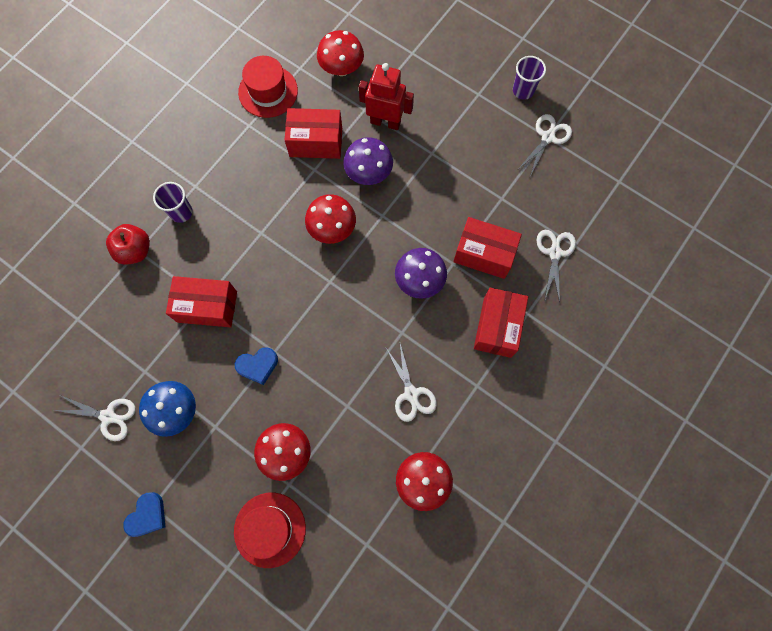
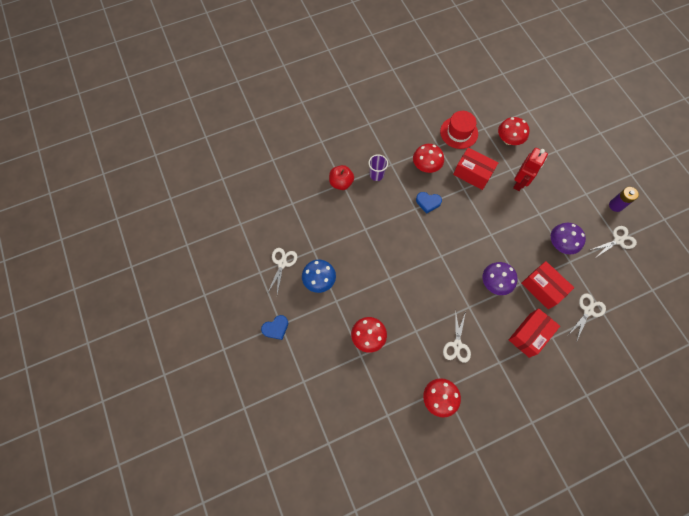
camera: 30 degrees right, 5 degrees down
(108, 416) = (282, 263): white scissors -> white scissors turned 120 degrees counterclockwise
(207, 307) = (365, 233): red box -> none
(258, 366) = (376, 280): blue heart -> blue heart (428, 202)
(270, 529) = (337, 374): red hat -> none
(332, 228) = (457, 227): red mushroom -> red mushroom (426, 166)
(368, 173) = (495, 206): purple mushroom -> purple mushroom (560, 244)
(385, 122) = (520, 182): red robot -> red robot turned 75 degrees clockwise
(523, 91) = (616, 205): purple cup -> purple battery

